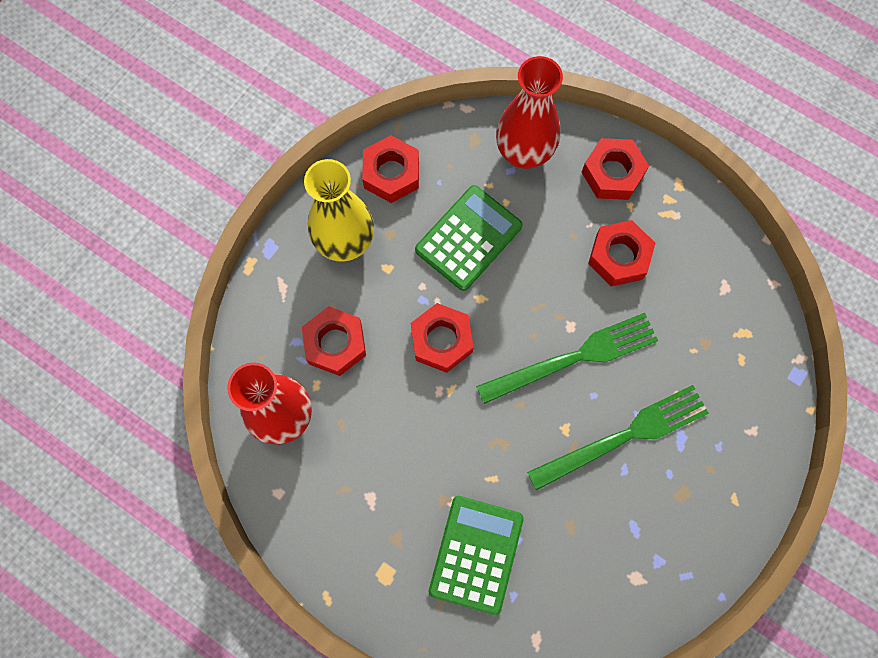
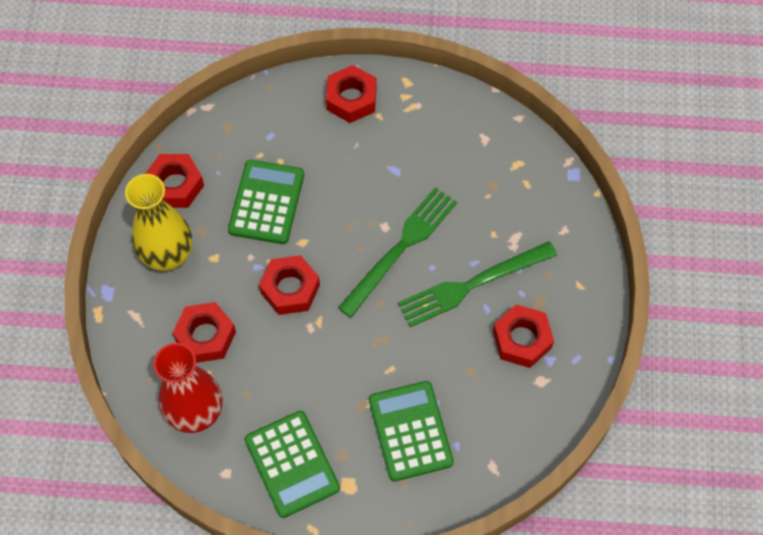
camera: 30 degrees left, 10 degrees down
(344, 520) = (292, 464): none -> green calculator
(524, 152) = (273, 117): red vase -> none
(619, 257) = (392, 157): red nut -> red nut (522, 339)
(624, 436) = (472, 284): green fork -> green fork turned 150 degrees counterclockwise

